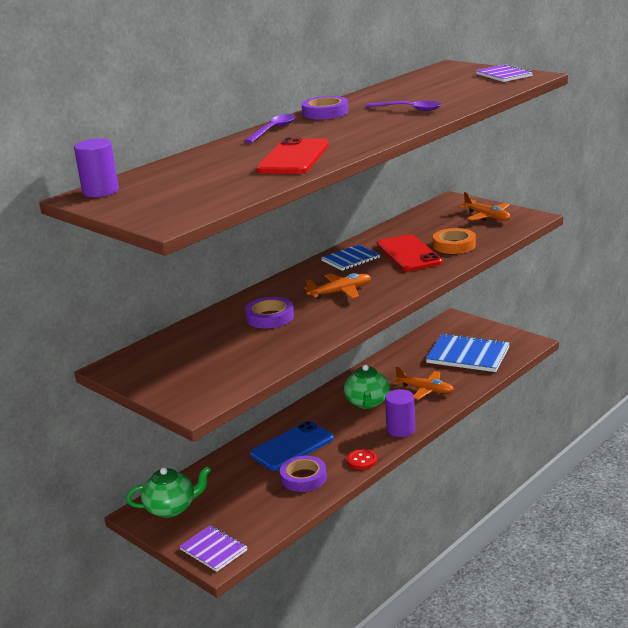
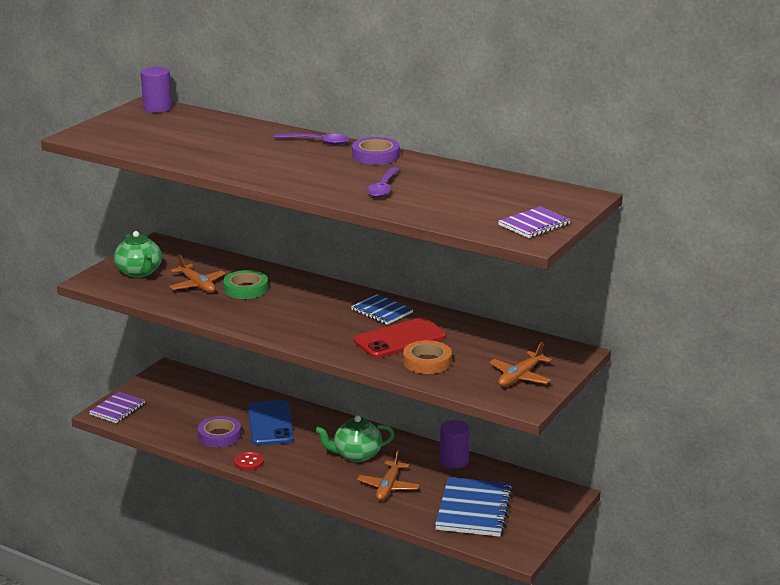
camera: 75 degrees right, 0 degrees up
(171, 508) = (174, 382): green teapot -> green teapot (139, 272)
(270, 317) = (246, 289): purple tape -> green tape
(292, 447) = (270, 423): blue phone -> blue phone turned 45 degrees clockwise
(294, 158) = (227, 157): red phone -> none
(340, 292) = (300, 313): orange plane -> orange plane (197, 285)
(401, 429) = (306, 478): purple cylinder -> purple cylinder (454, 461)

